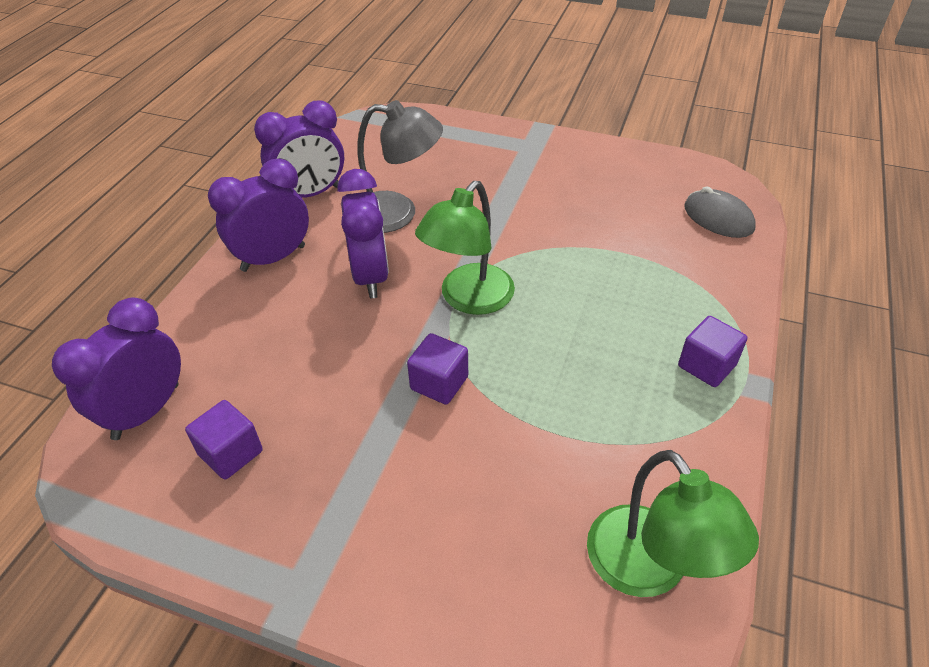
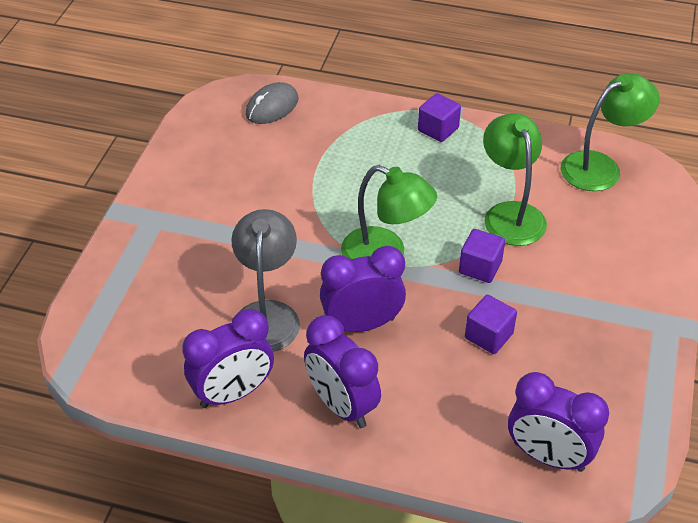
camera: 95 degrees left, 0 degrees up
(231, 453) = (574, 385): purple cube -> purple cube (488, 336)
(310, 194) = (233, 393): purple clock -> purple clock turned 90 degrees clockwise
(536, 428) = (510, 214): none -> green lamp

